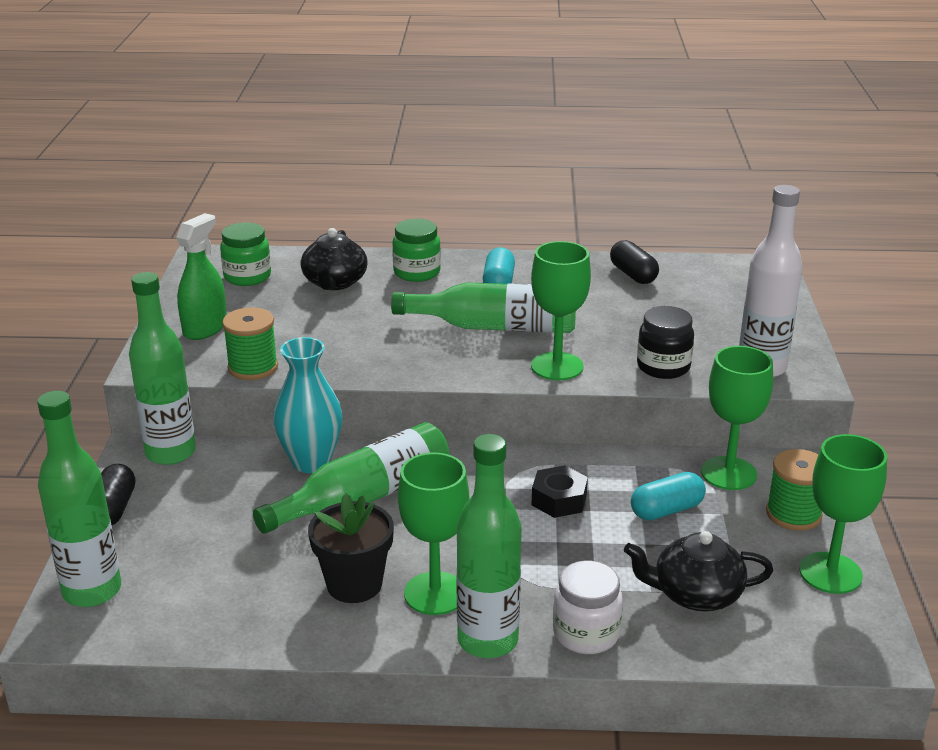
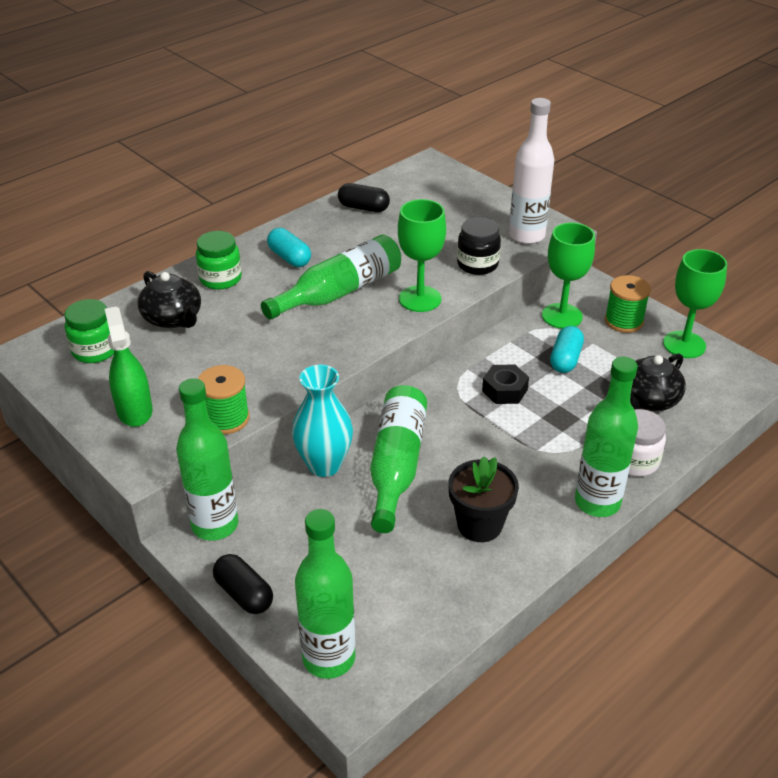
camera: 45 degrees left, 10 degrees up
(435, 593) = (530, 496): green goblet -> none

